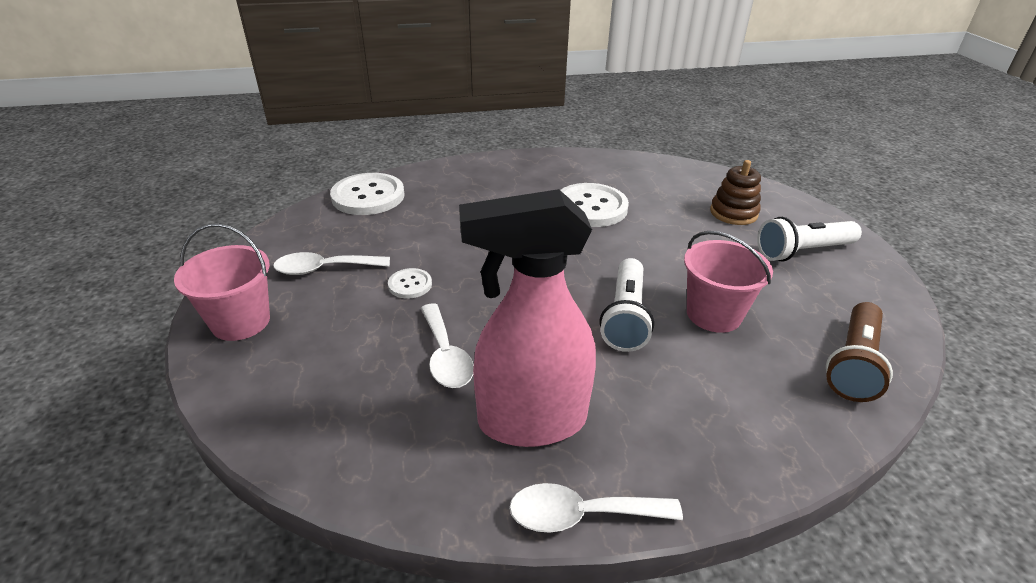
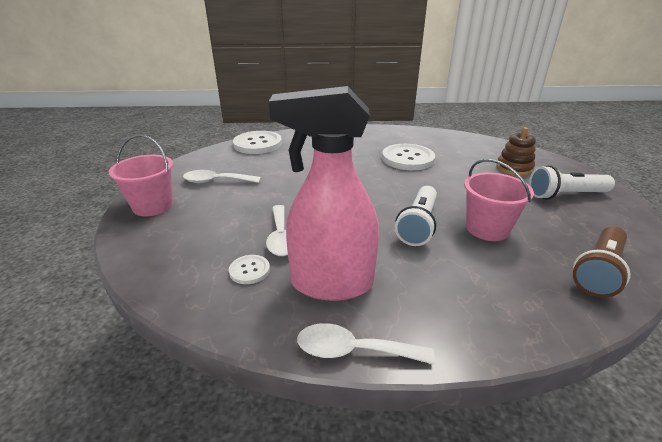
camera: 10 degrees right, 5 degrees down
(410, 284) = (269, 194): white button -> white button (249, 270)

